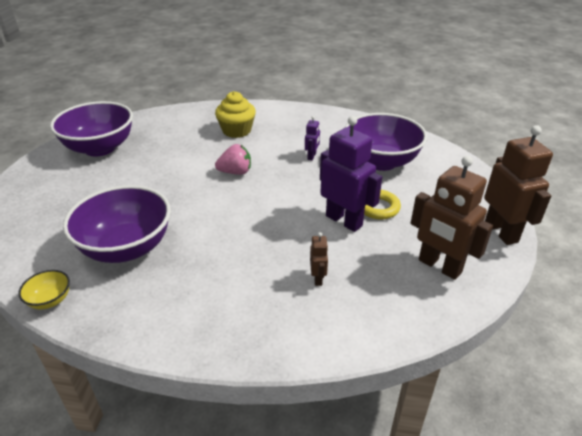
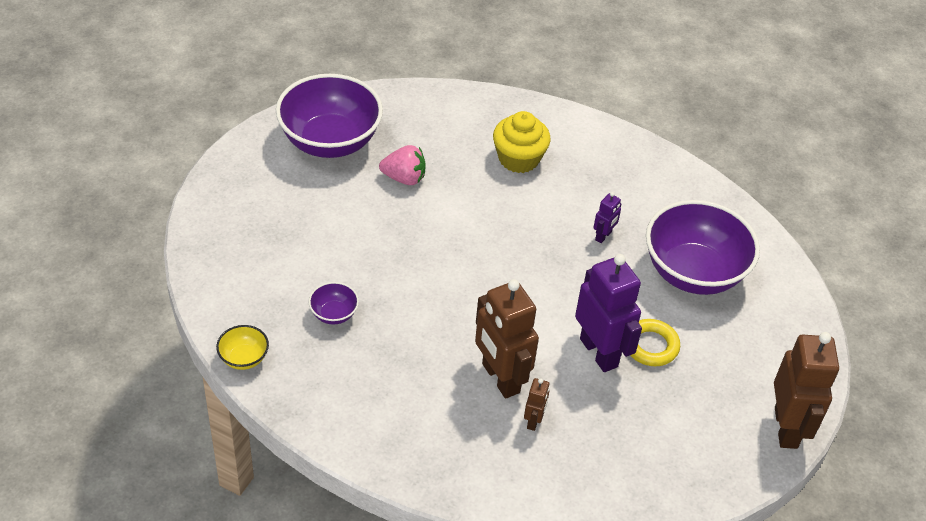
camera: 15 degrees right, 10 degrees up
(126, 248) = (334, 314): purple bowl -> purple bowl, size x0.43
(235, 172) = (493, 235): pink strawberry -> pink strawberry (404, 178)
(439, 266) = (681, 449): brown robot -> brown robot (500, 378)

